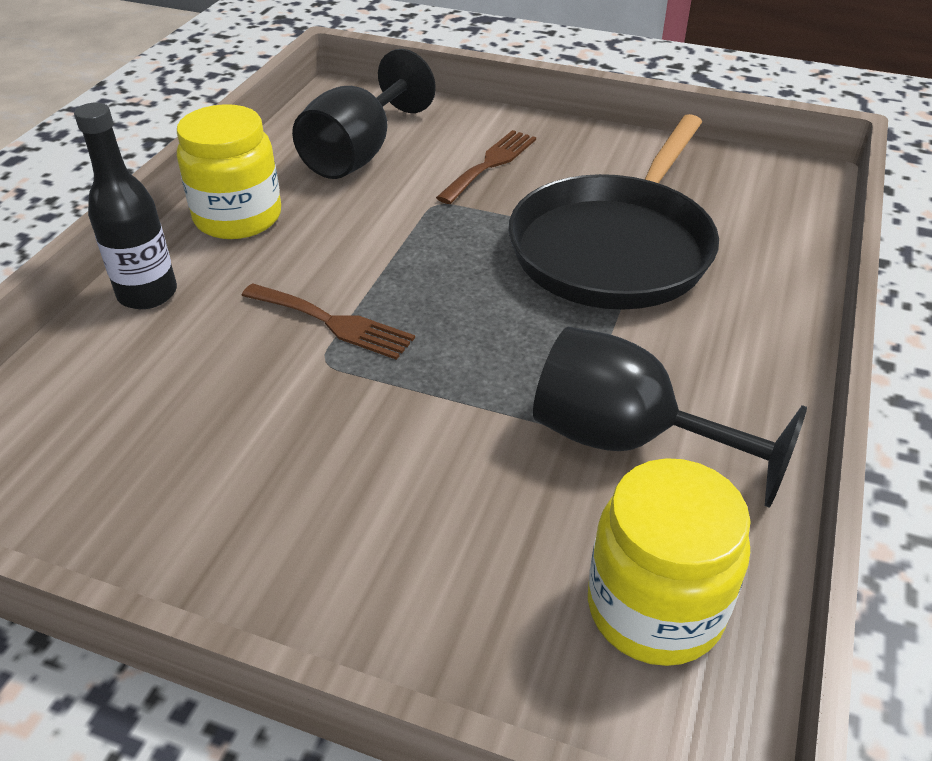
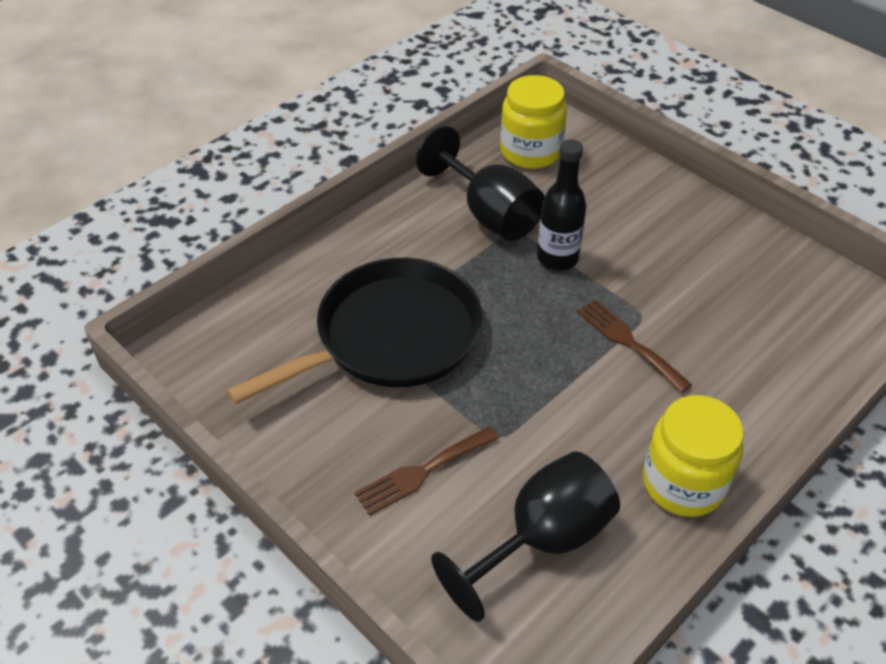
camera: 155 degrees left, 5 degrees up
(147, 294) = (766, 416): black bottle -> black bottle (557, 258)

